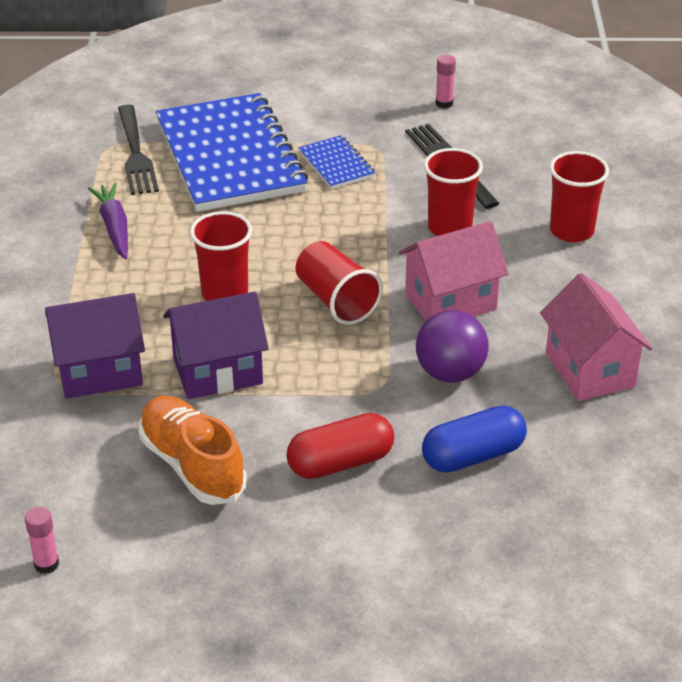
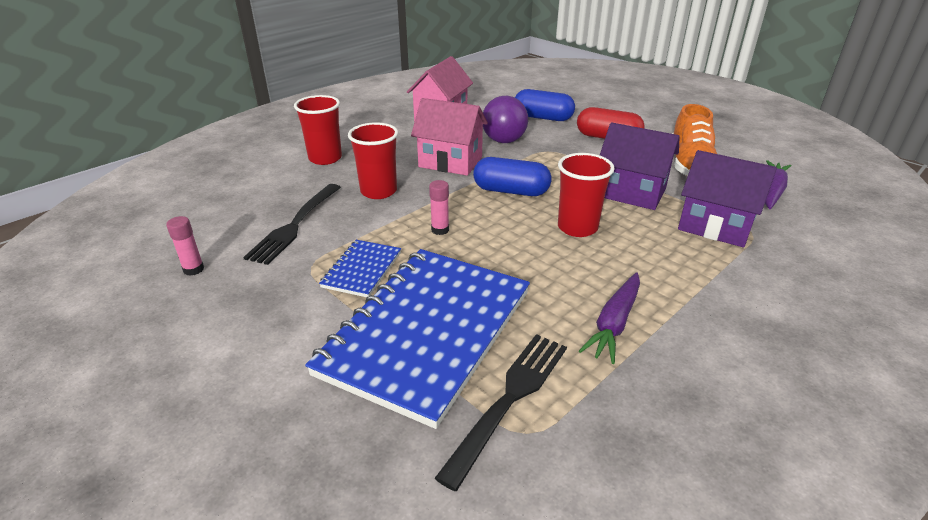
camera: 135 degrees left, 5 degrees down
(46, 564) = (806, 165): pink glue stick -> pink glue stick (440, 230)
(67, 472) = (772, 191): none -> purple carrot
(336, 300) = (511, 191): red cup -> blue capsule

